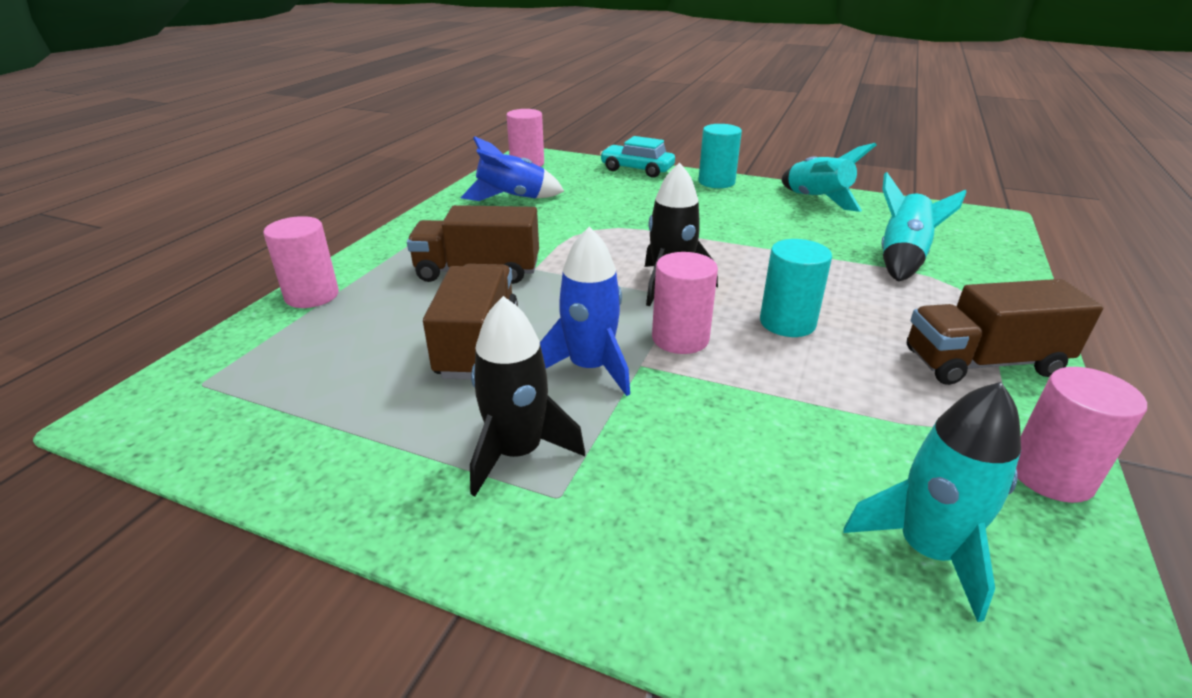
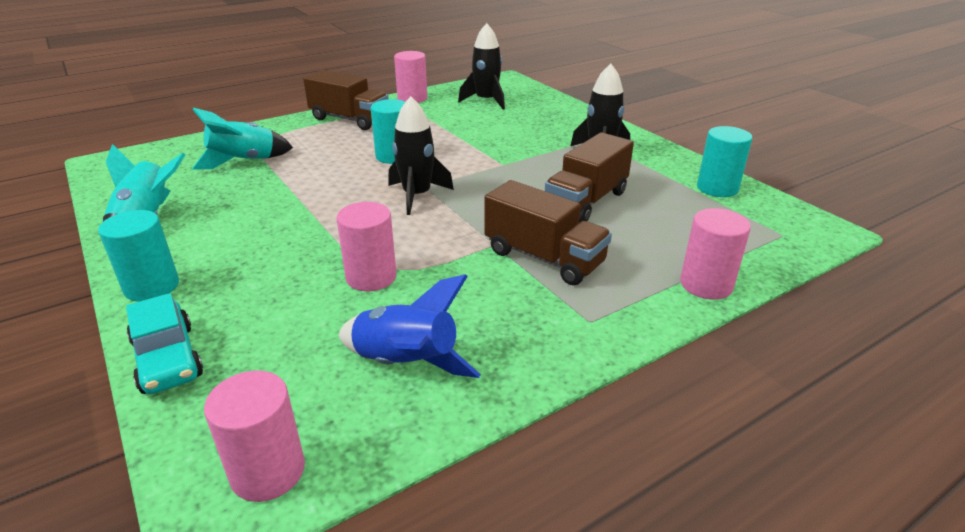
camera: 145 degrees left, 0 degrees up
(285, 443) = (717, 188): none -> turquoise cylinder
(590, 368) = (532, 171): blue rocket -> none
(680, 338) = (464, 168): pink cylinder -> pink cylinder (371, 277)
(926, 550) = (486, 101): turquoise rocket -> black rocket

